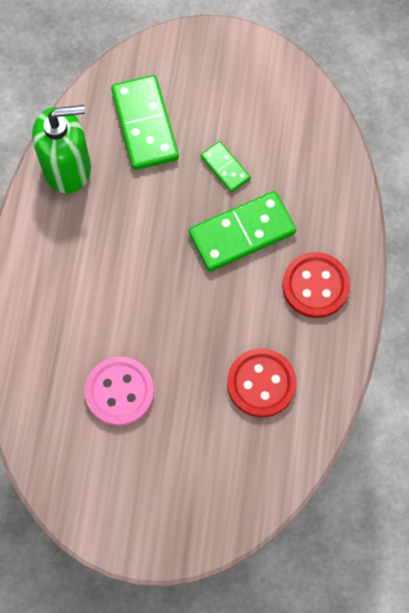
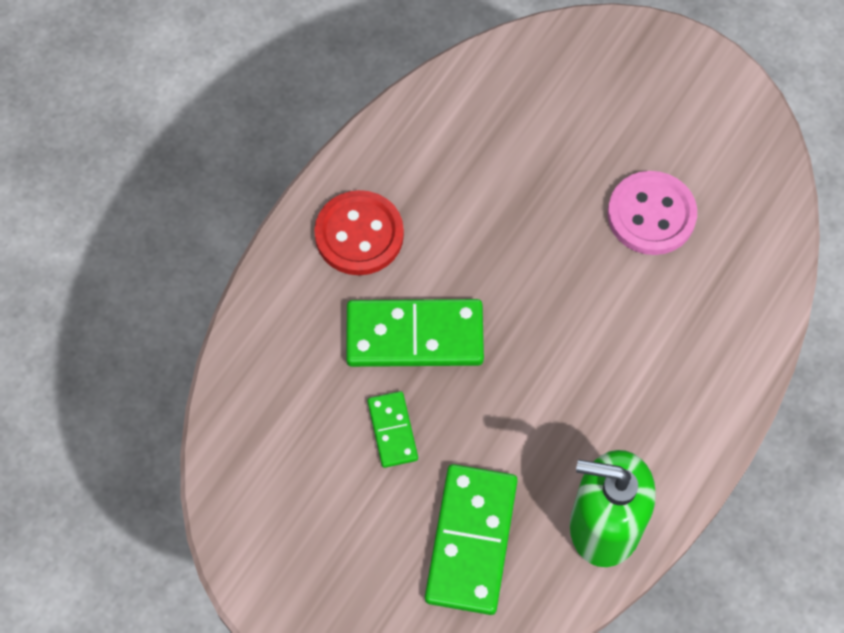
camera: 155 degrees left, 5 degrees down
(261, 383) = (481, 156): red button -> none

